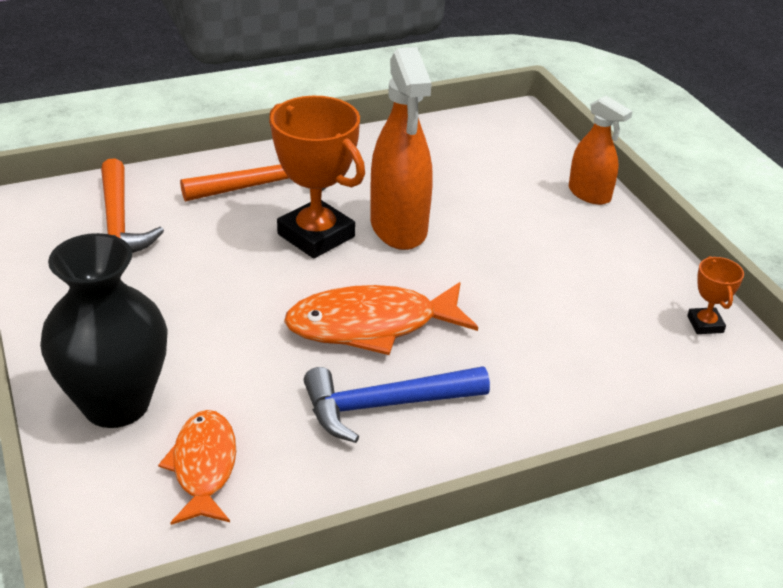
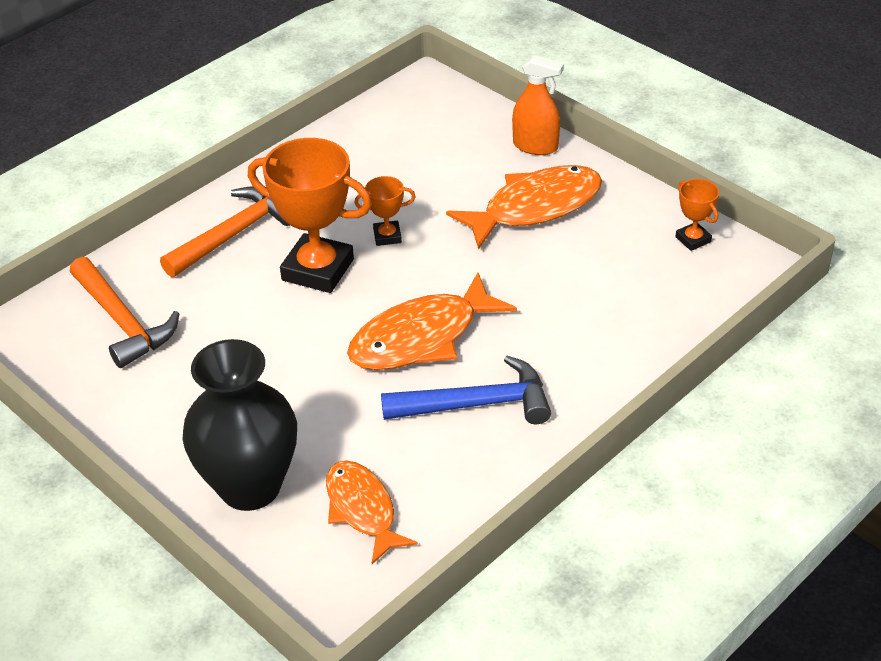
camera: 20 degrees left, 5 degrees up
(384, 406) = (477, 404): blue hammer -> blue hammer turned 150 degrees counterclockwise
(399, 227) = (387, 236): orange spray bottle -> orange trophy
(557, 246) = (535, 208): none -> orange fish

